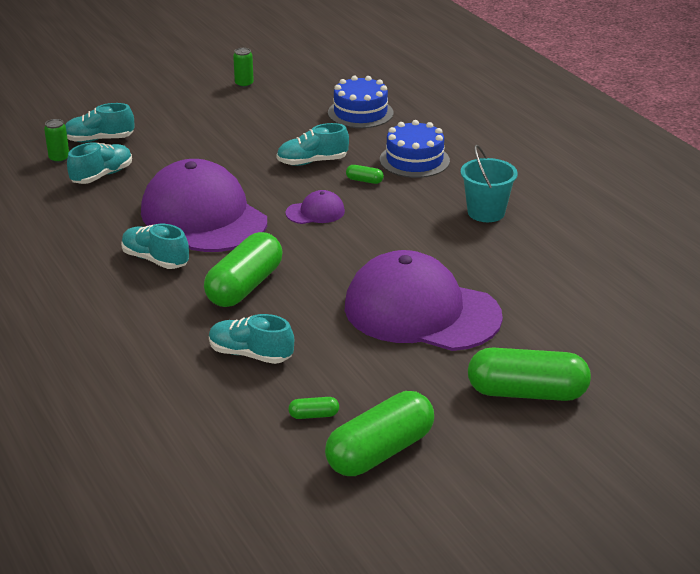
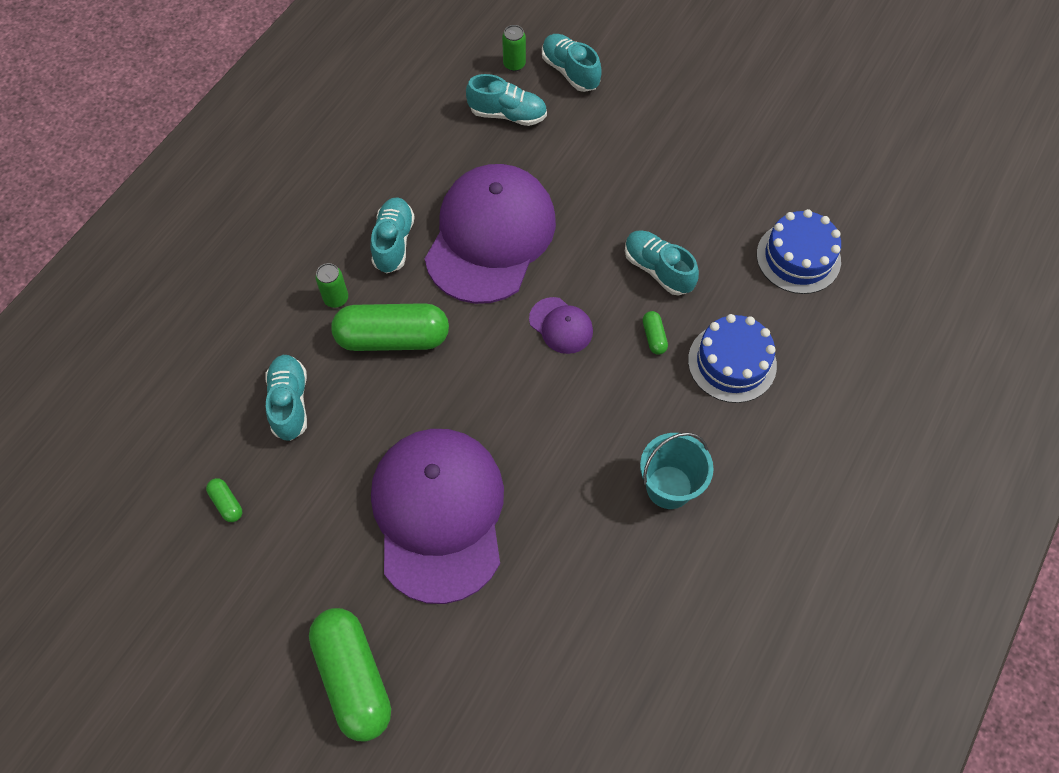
camera: 60 degrees right, 30 degrees up
(244, 84) = (776, 119): green can -> green can (336, 298)
(380, 452) = (200, 586): green capsule -> none

